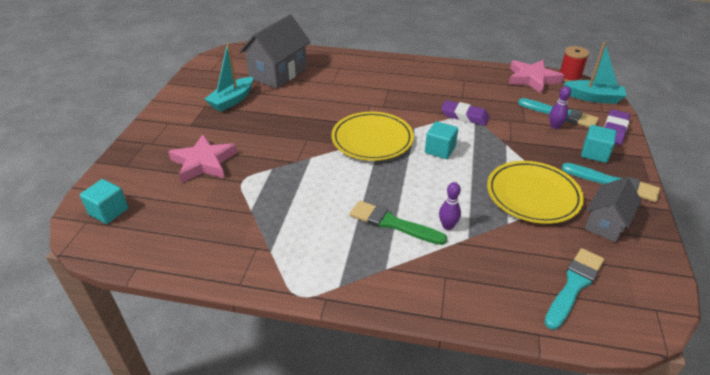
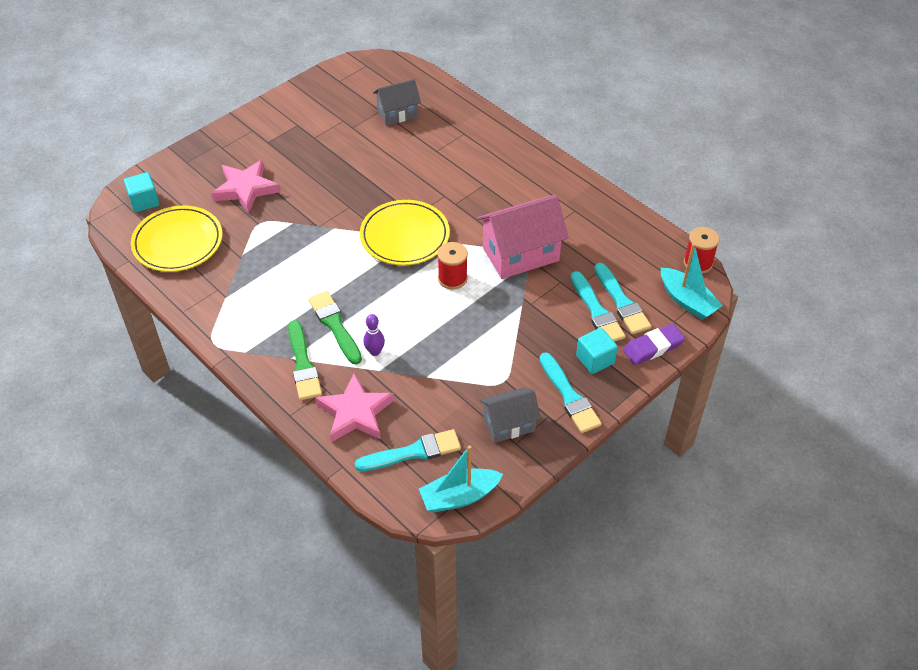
camera: 35 degrees right, 10 degrees up
(232, 100) = (326, 129): turquoise boat -> turquoise boat (459, 497)
(278, 73) = (397, 113): grey house -> grey house, size x0.61
(402, 268) = (303, 364): none -> green brush
(440, 150) = (452, 278): turquoise cube -> red spool
(464, 116) = (520, 254): purple eraser -> pink house
(532, 79) = (652, 245): pink star -> pink star (355, 413)
(533, 195) = (480, 365): yellow plate -> yellow plate (178, 242)
(555, 126) = (596, 311): purple bowling pin -> turquoise brush

